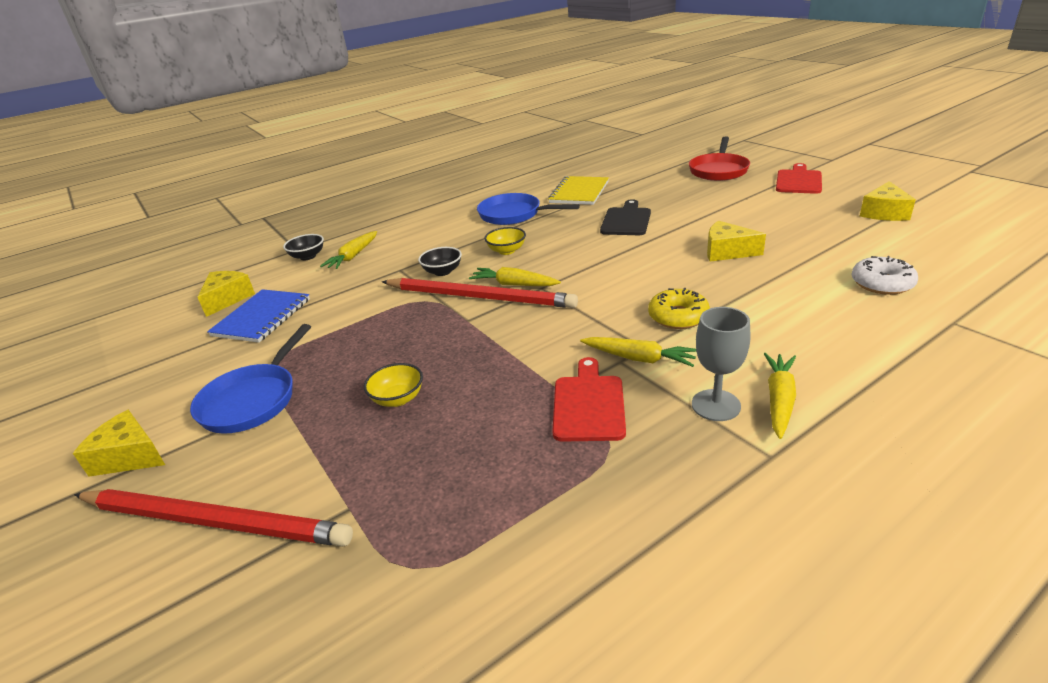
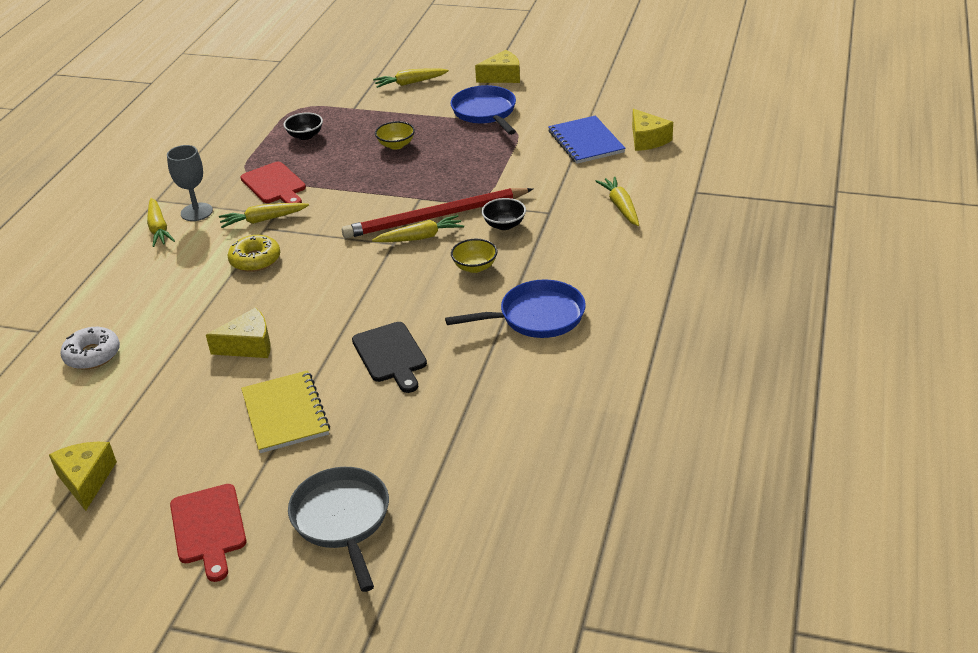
camera: 140 degrees right, 5 degrees up
(214, 521) = (410, 83): red pencil -> yellow carrot
(308, 256) = (666, 190): black bowl -> black bowl (305, 136)
(579, 192) = (503, 388): yellow notebook -> yellow notebook (285, 413)
(718, 170) = (342, 520): red pan -> grey pan

